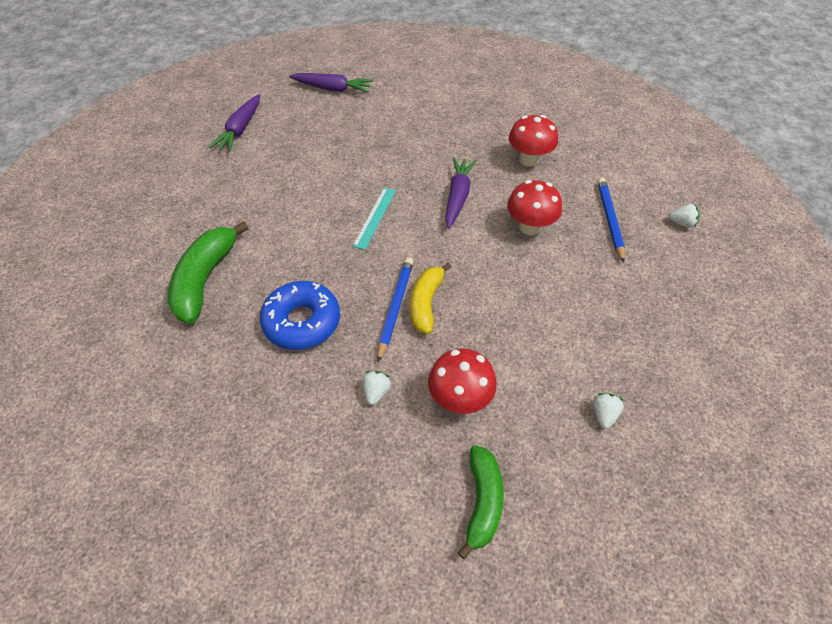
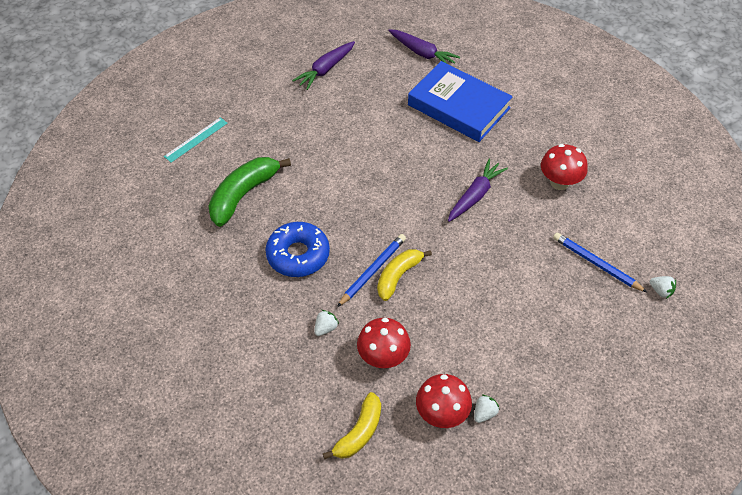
camera: 25 degrees right, 0 degrees up
(375, 217) = (396, 189): turquoise ruler -> turquoise ruler (196, 139)
(394, 123) = (459, 106): none -> blue book
(482, 502) = (359, 432): green banana -> yellow banana
(529, 227) = (521, 244): red mushroom -> red mushroom (441, 414)
(609, 219) = (596, 264): blue pencil -> blue pencil turned 75 degrees counterclockwise

